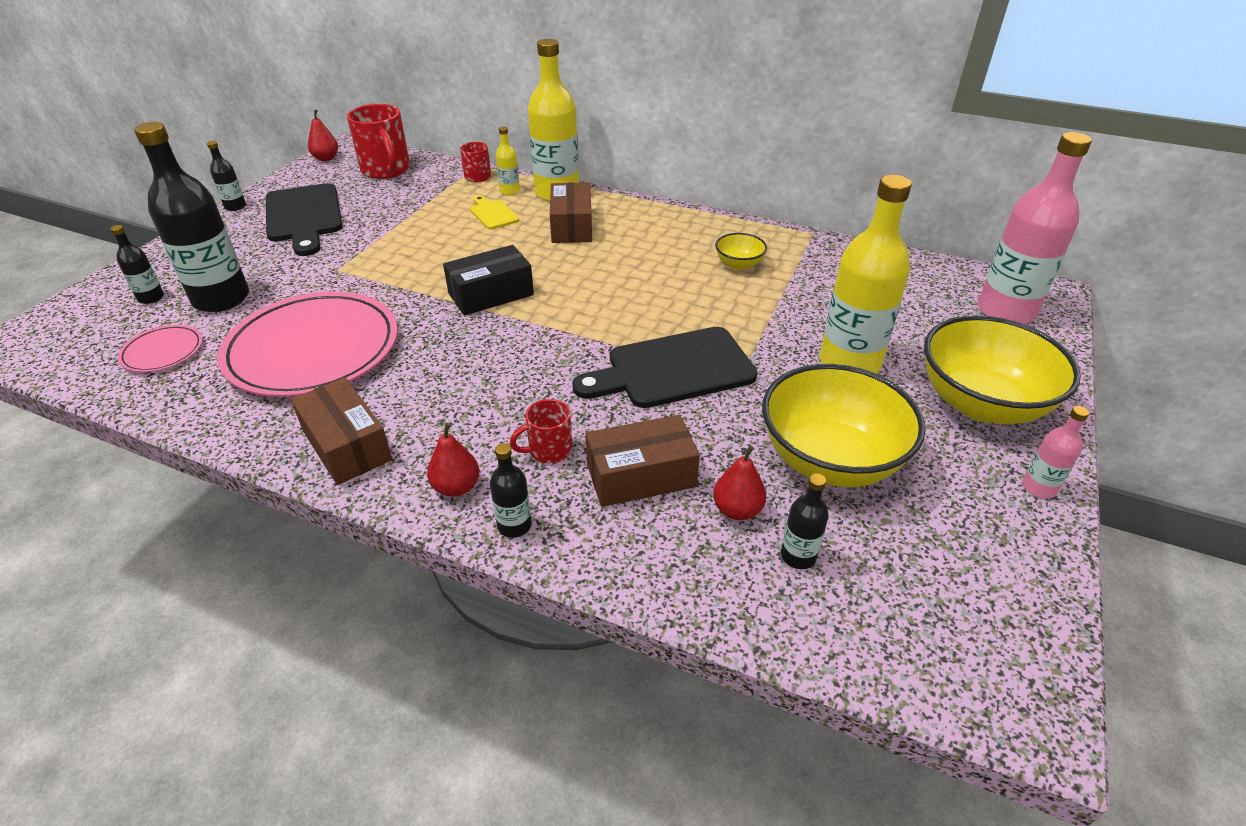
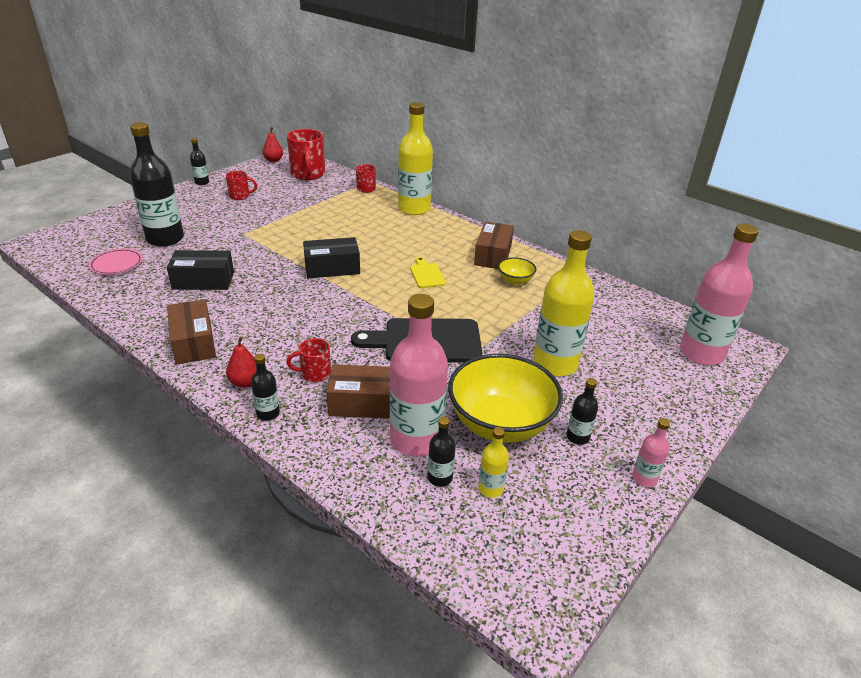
camera: 15 degrees right, 5 degrees down
(151, 298) = (125, 230): black bottle -> black bottle (577, 437)
(304, 216) = (240, 196): black cutting board -> red mug
(313, 350) = (203, 281): pink plate -> black box
(493, 214) = (362, 215): yellow cutting board -> yellow cutting board (427, 274)
(509, 191) = (382, 202): yellow bottle -> yellow bottle (490, 488)
(571, 226) = (411, 233): brown box -> brown box (493, 255)
(737, 510) = (416, 439): red pear -> pink bottle
(981, 403) = (637, 412): yellow bowl -> none

